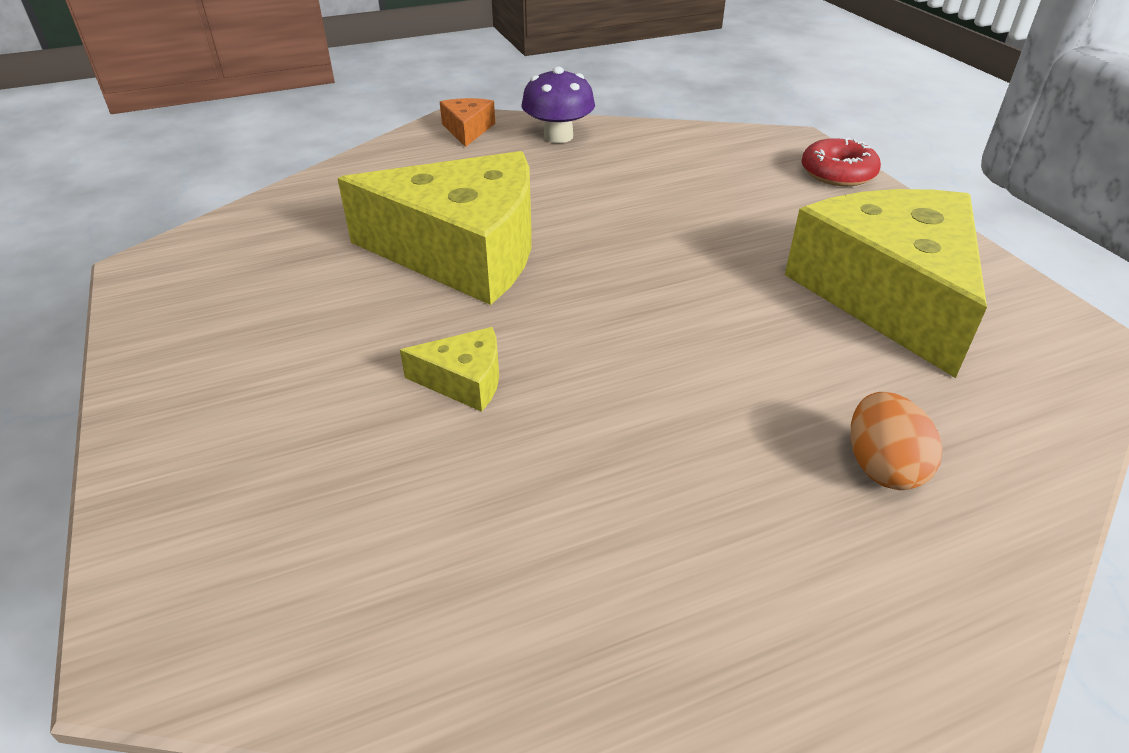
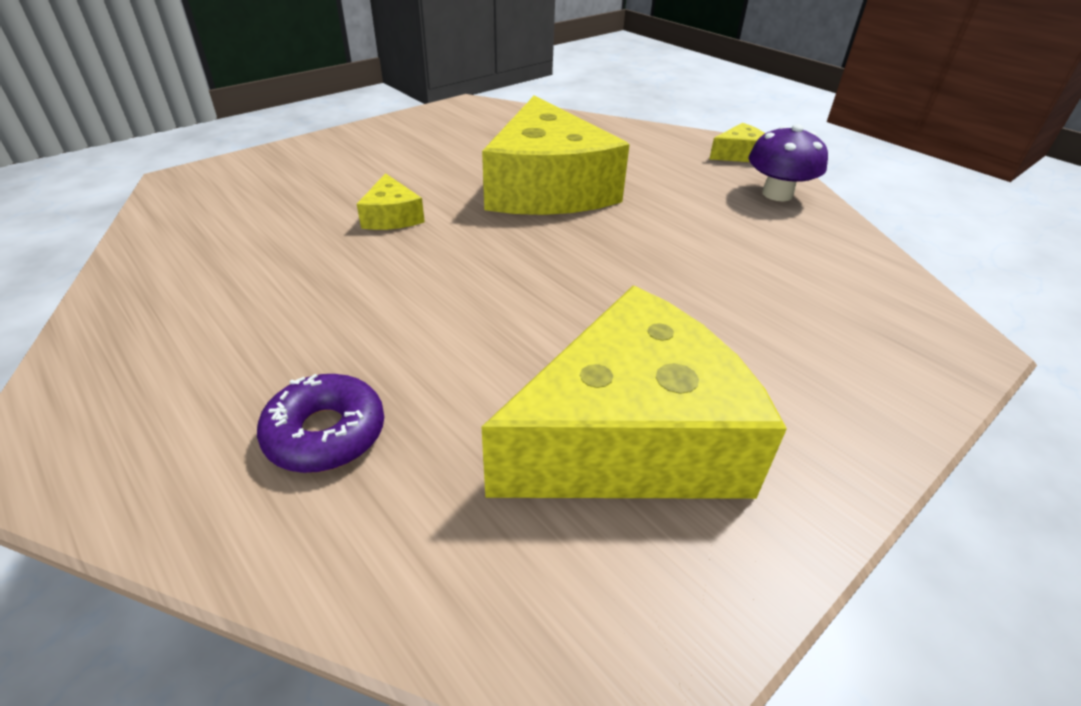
camera: 70 degrees right, 0 degrees up
(467, 130) = (739, 154): orange cheese -> yellow cheese
(837, 173) = (909, 386): red donut -> none
(882, 467) = (325, 433): orange egg -> purple donut

